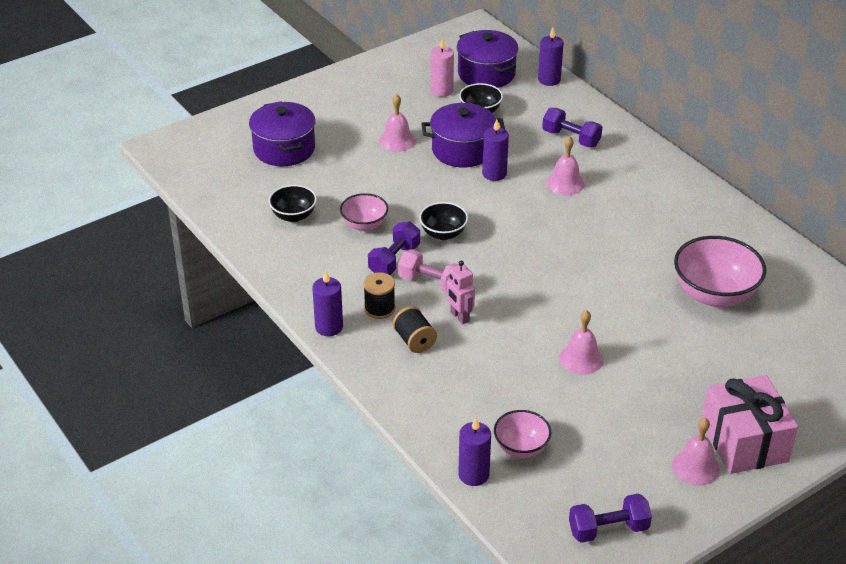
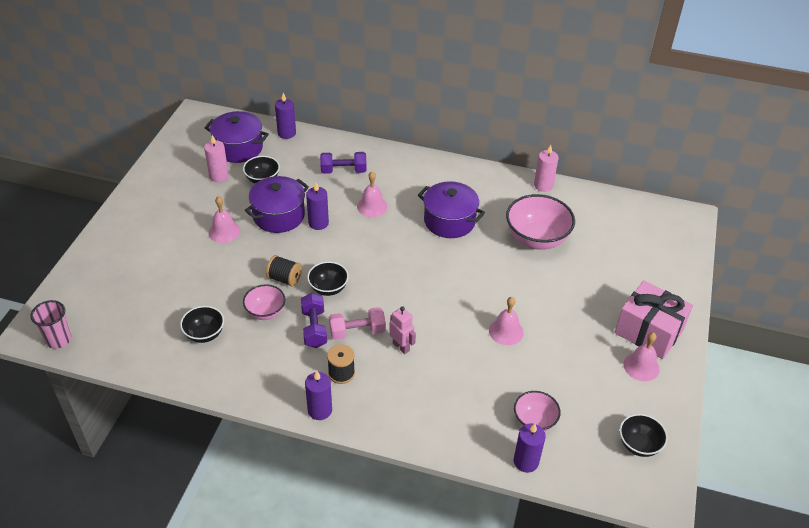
camera: 40 degrees left, 5 degrees up
(174, 162) = (59, 340): none -> pink cup
(284, 149) = (142, 282): purple pot -> purple pot (449, 221)
(414, 341) = (389, 384): black spool -> black spool (284, 279)
(459, 317) = (401, 347): pink robot -> pink robot turned 150 degrees counterclockwise
(608, 529) = (639, 445): purple dumbbell -> black bowl
(784, 249) = (543, 185): none -> pink candle

